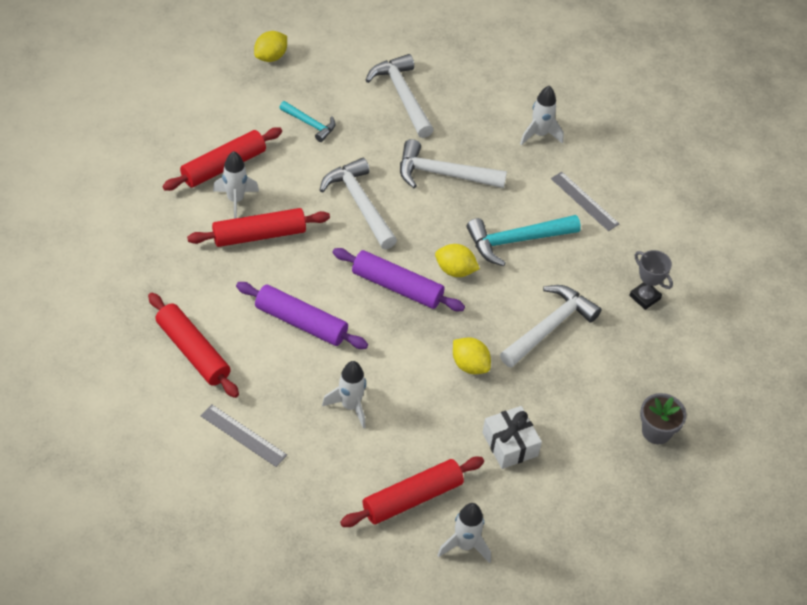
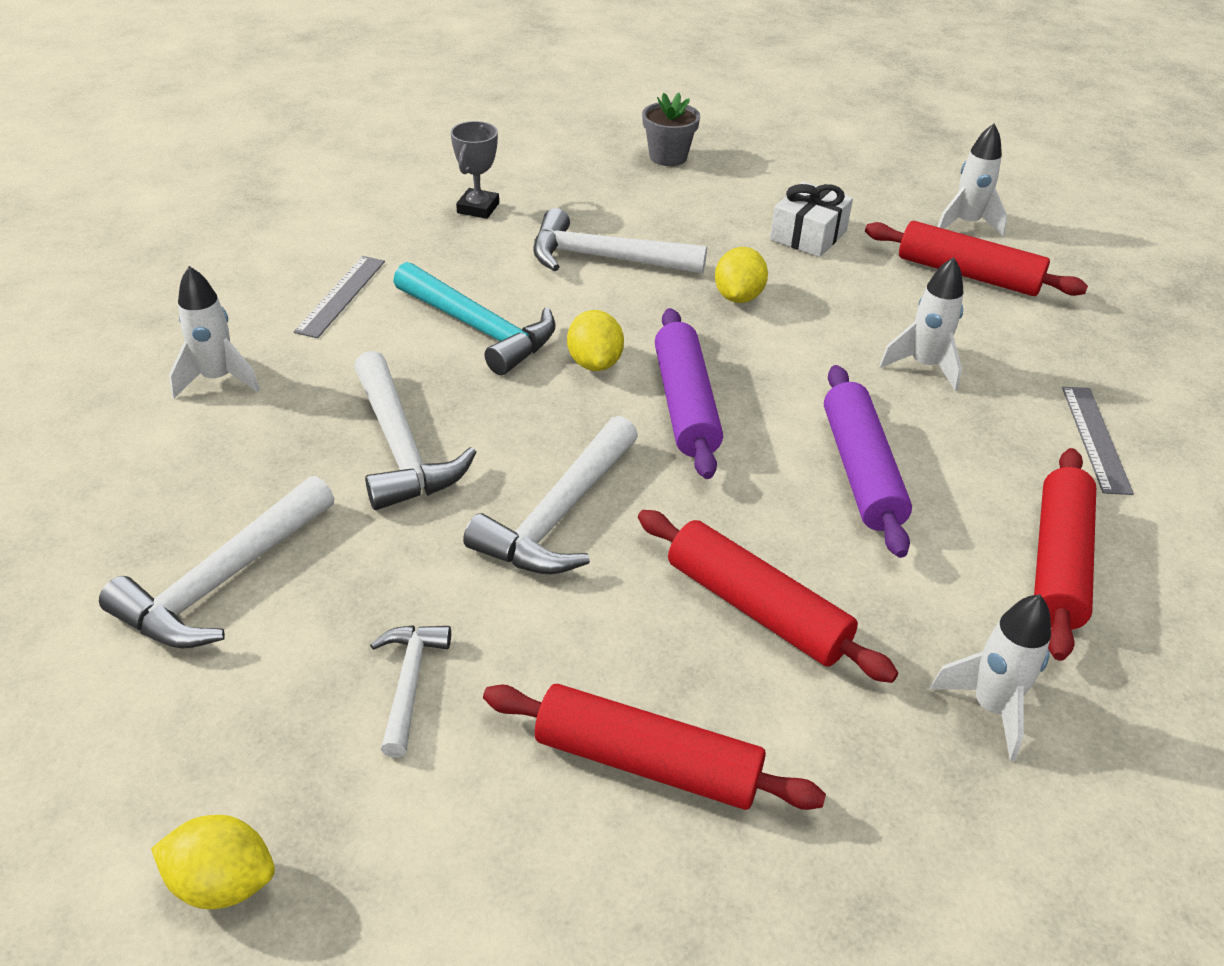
camera: 120 degrees left, 10 degrees down
(235, 200) = (713, 689): white rocket -> white rocket (991, 708)
(310, 124) = (409, 683): turquoise hammer -> white hammer

